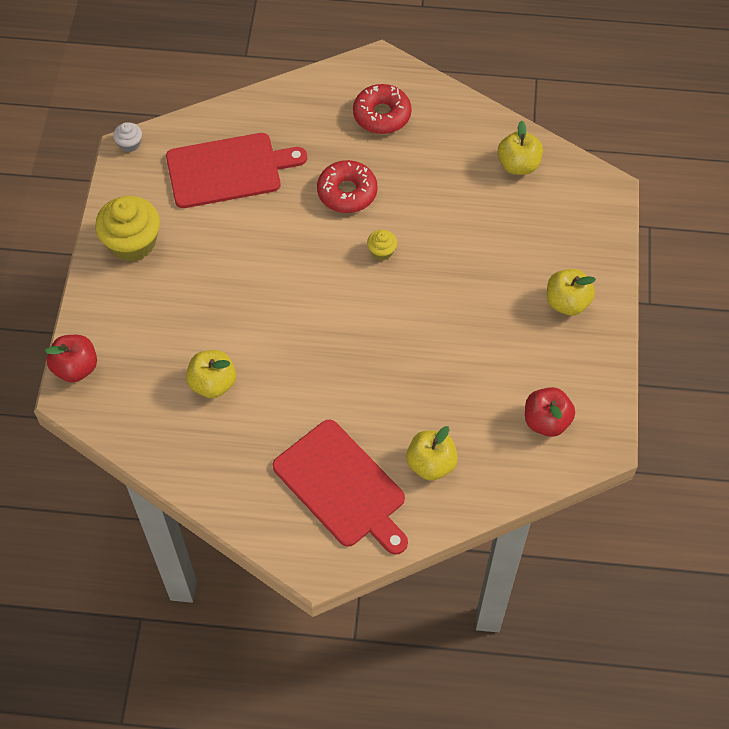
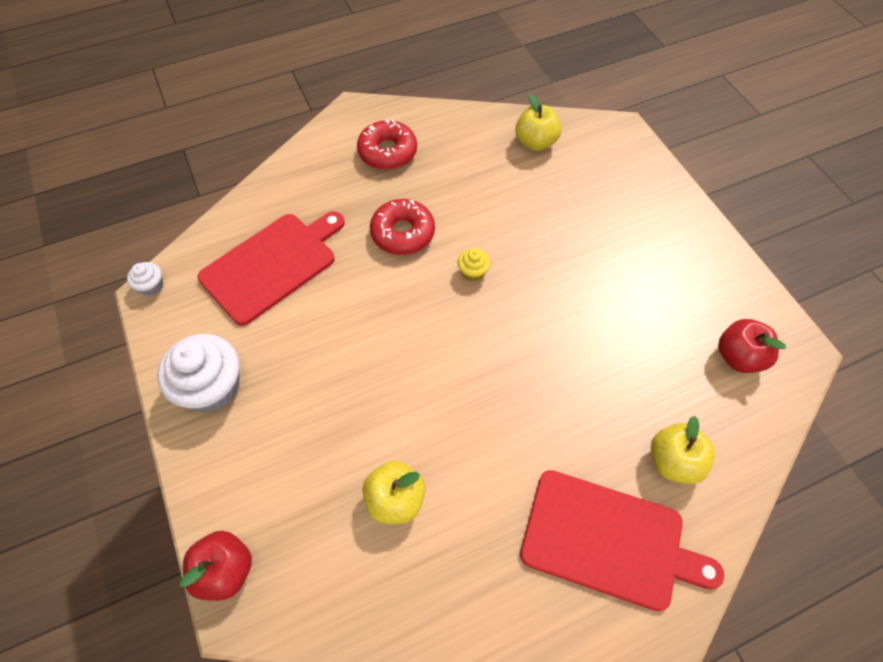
camera: 30 degrees left, 0 degrees up
(132, 243) = (212, 387): yellow cupcake -> white cupcake
(567, 302) = (667, 238): yellow apple -> none

